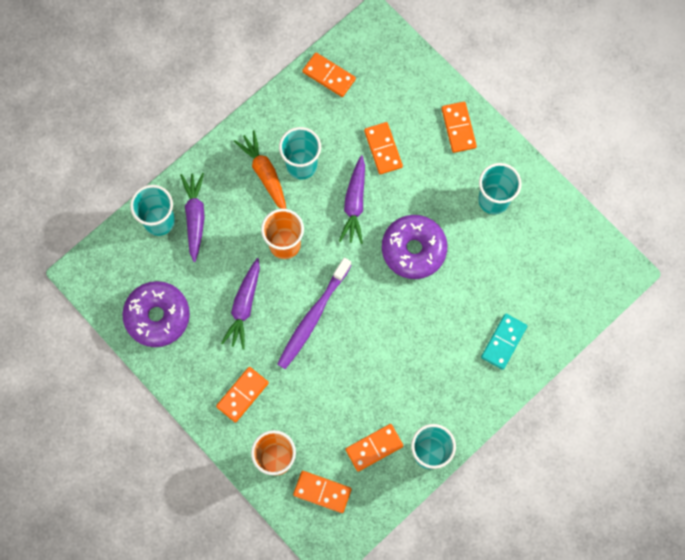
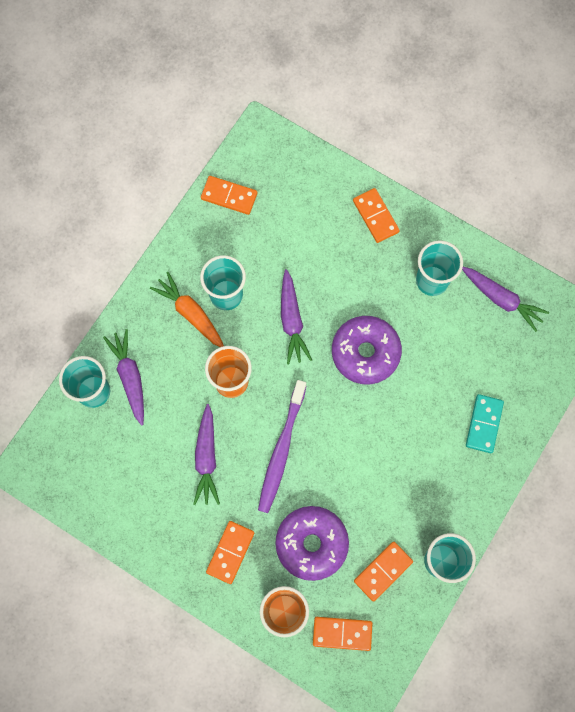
camera: 15 degrees left, 0 degrees up
(157, 316) = (118, 493): purple donut -> purple donut (311, 544)
(383, 149) = (305, 257): orange domino -> none
(553, 233) = (501, 299): none -> purple carrot

